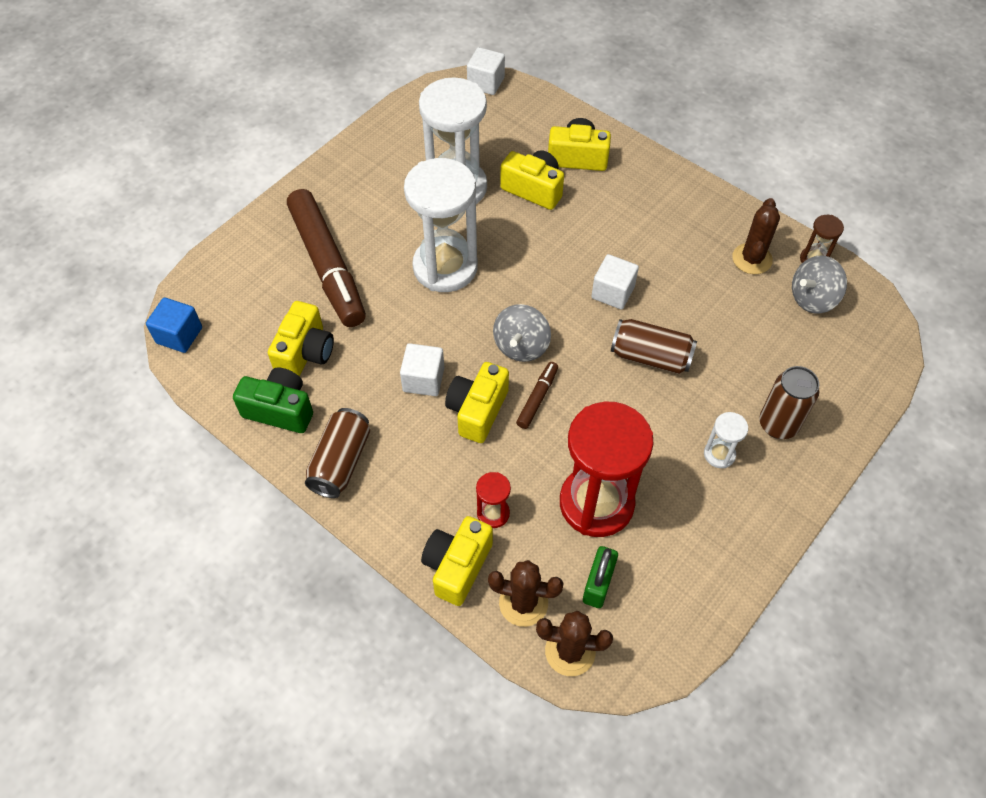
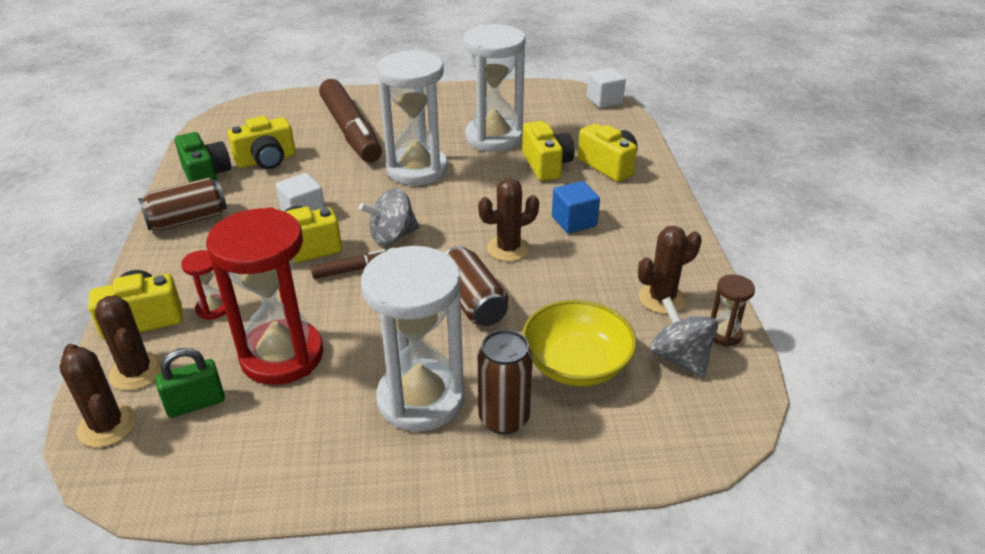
camera: 45 degrees right, 20 degrees down
(179, 335) = (224, 116): blue cube -> blue cube (574, 221)
(327, 266) = (351, 131): brown marker -> brown marker turned 45 degrees counterclockwise
(612, 292) = (508, 248): white cube -> brown cactus
(719, 454) = (420, 399): white hourglass -> white hourglass, size x2.30
(767, 351) = (576, 364): none -> yellow bowl
(812, 298) = (680, 358): grey spinning top -> grey spinning top turned 45 degrees clockwise

